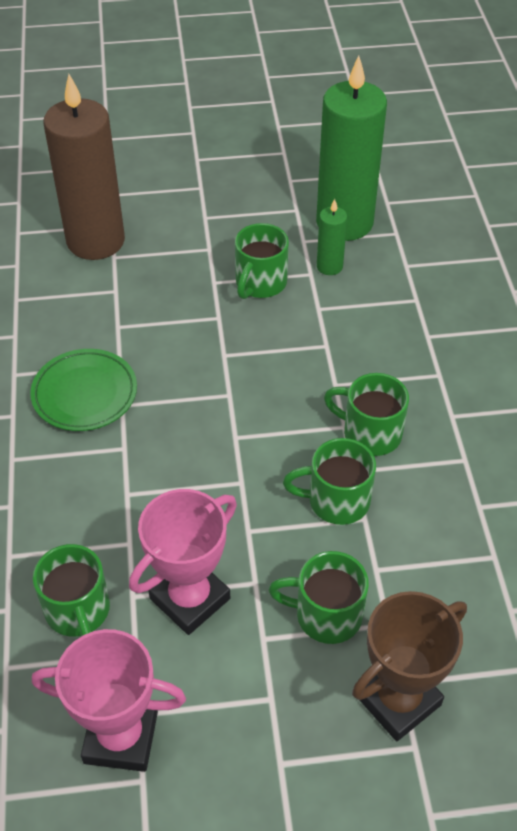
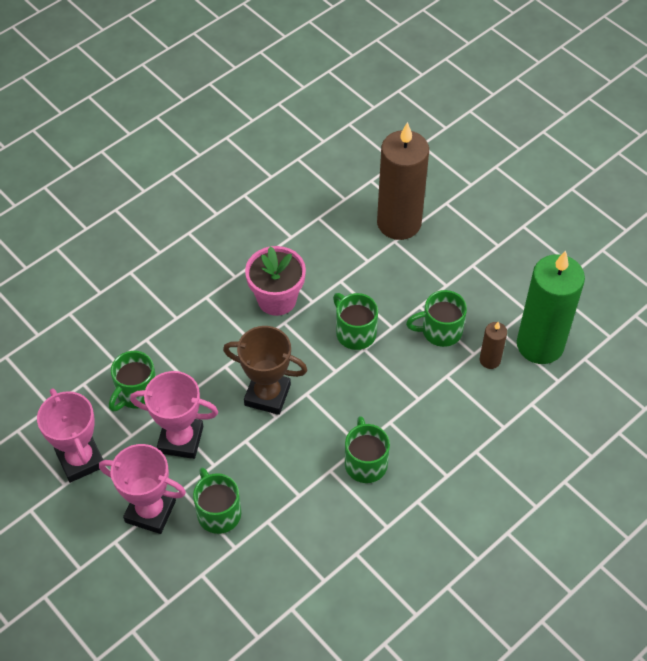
camera: 55 degrees right, 5 degrees up
(85, 394) = (277, 299): green plate -> pink flower pot
(267, 692) = (150, 511): none -> pink trophy
(329, 266) = (490, 360): green candle -> brown candle
(336, 501) = (300, 473): green mug -> green mug (355, 332)
(398, 700) = (189, 578): brown trophy -> brown trophy (267, 395)

